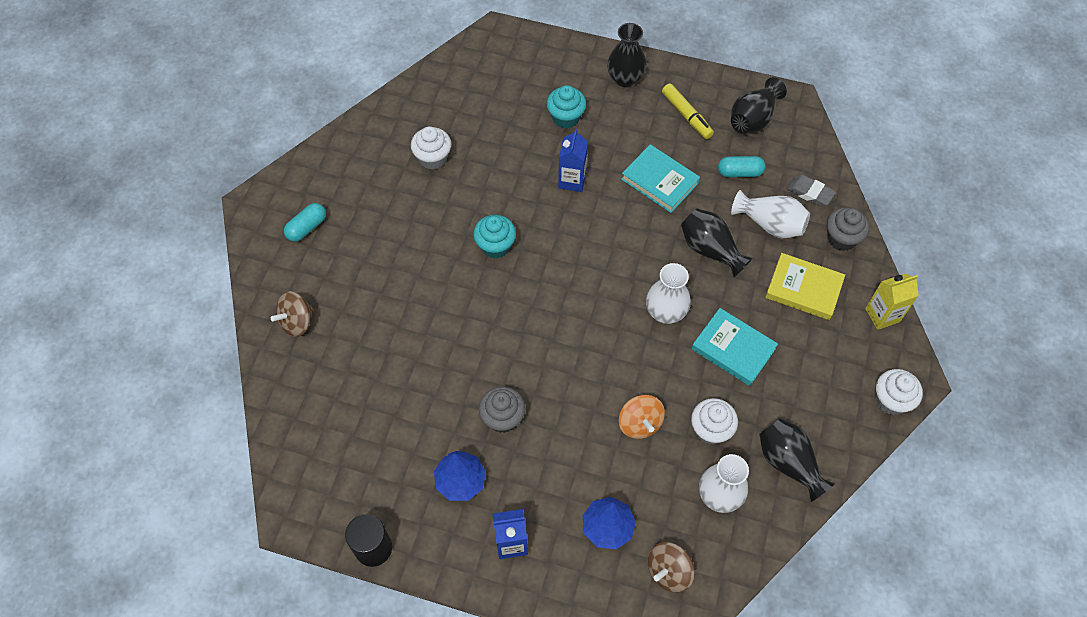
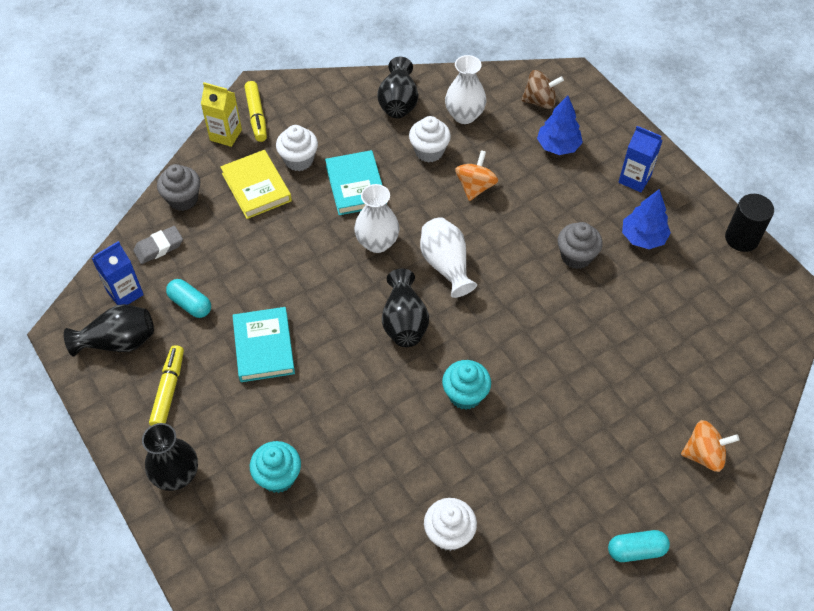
camera: 140 degrees left, 5 degrees down
(297, 322) = (704, 454): brown spinning top -> orange spinning top
(572, 180) = (338, 406): blue carton -> blue carton (125, 293)
(710, 249) = (290, 262): black vase -> black vase (404, 322)
(770, 224) = (221, 247): white vase -> white vase (446, 265)
(810, 192) = (159, 247): grey eraser -> grey eraser turned 75 degrees clockwise
(882, 352) = (256, 116): none -> yellow marker
(891, 400) = (289, 89): white cupcake -> white cupcake (299, 160)

